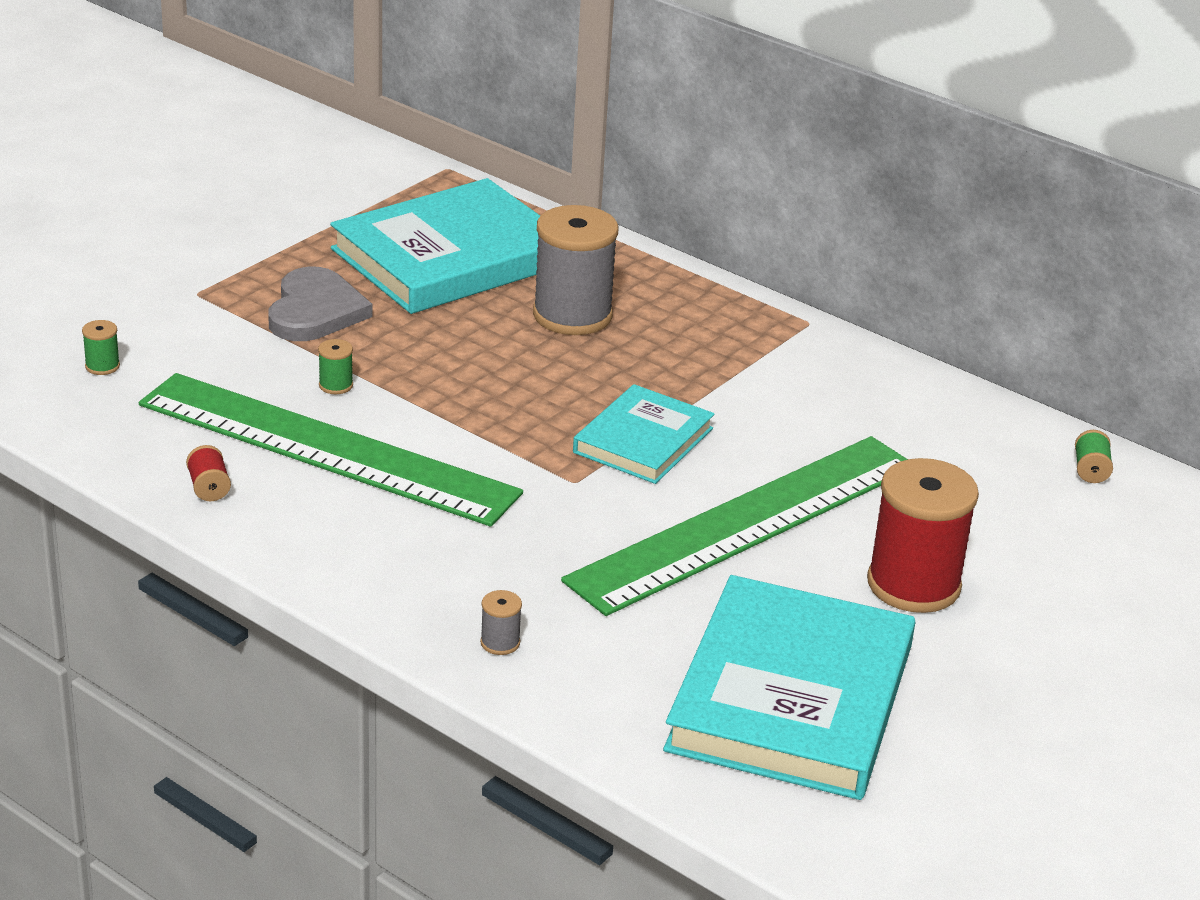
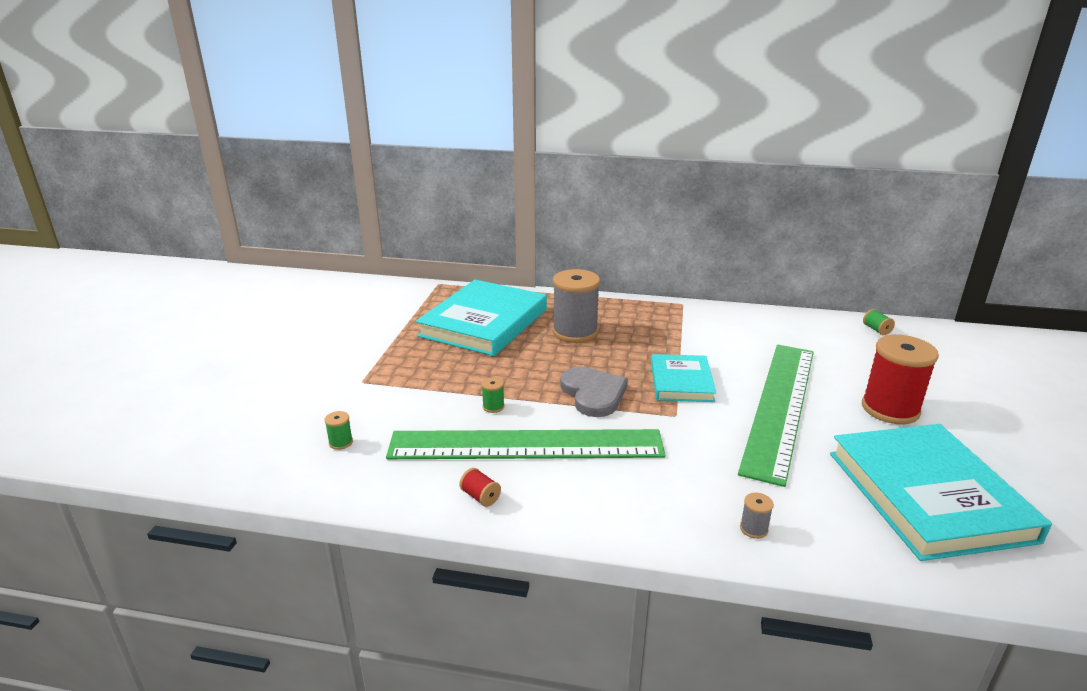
camera: 25 degrees left, 5 degrees down
(315, 311) = (440, 370): grey heart -> grey heart (593, 394)

